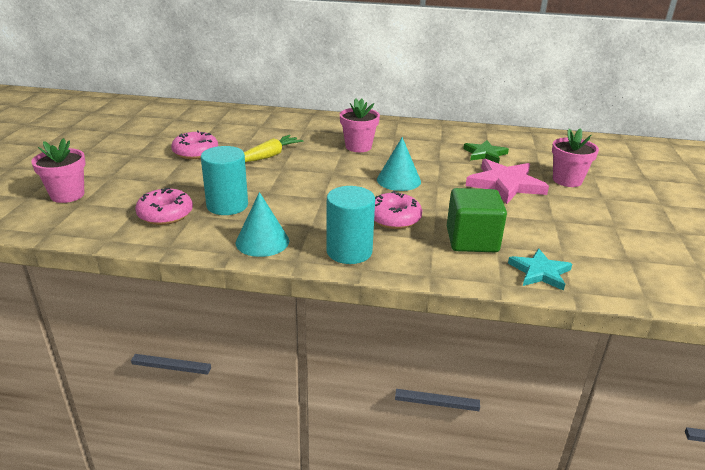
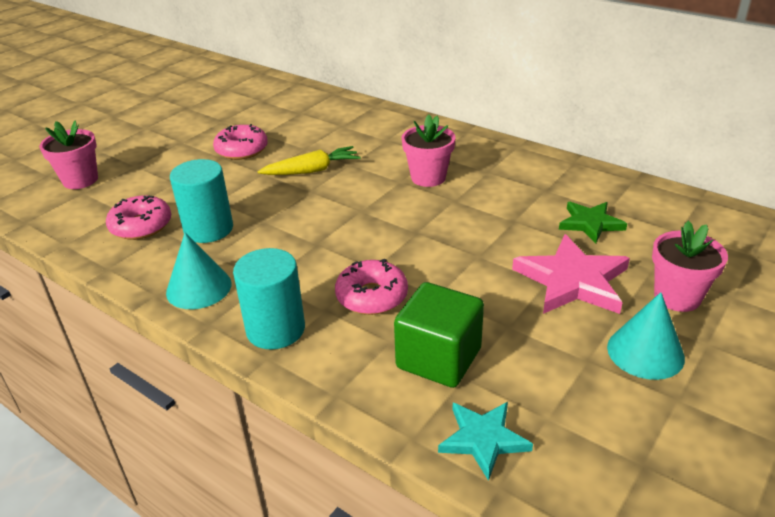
camera: 30 degrees right, 5 degrees up
(398, 180) = (431, 240): turquoise cone -> turquoise cone (645, 352)

